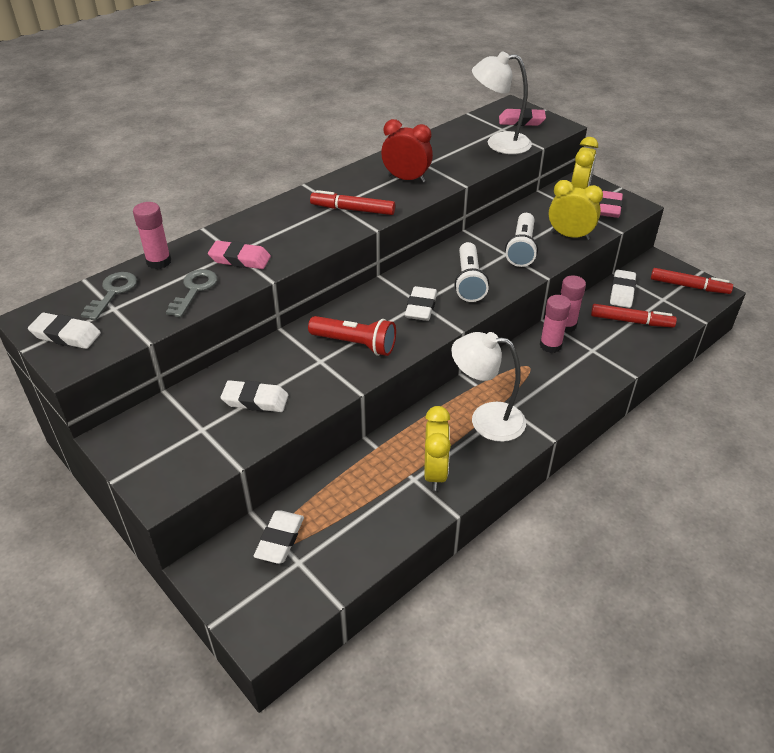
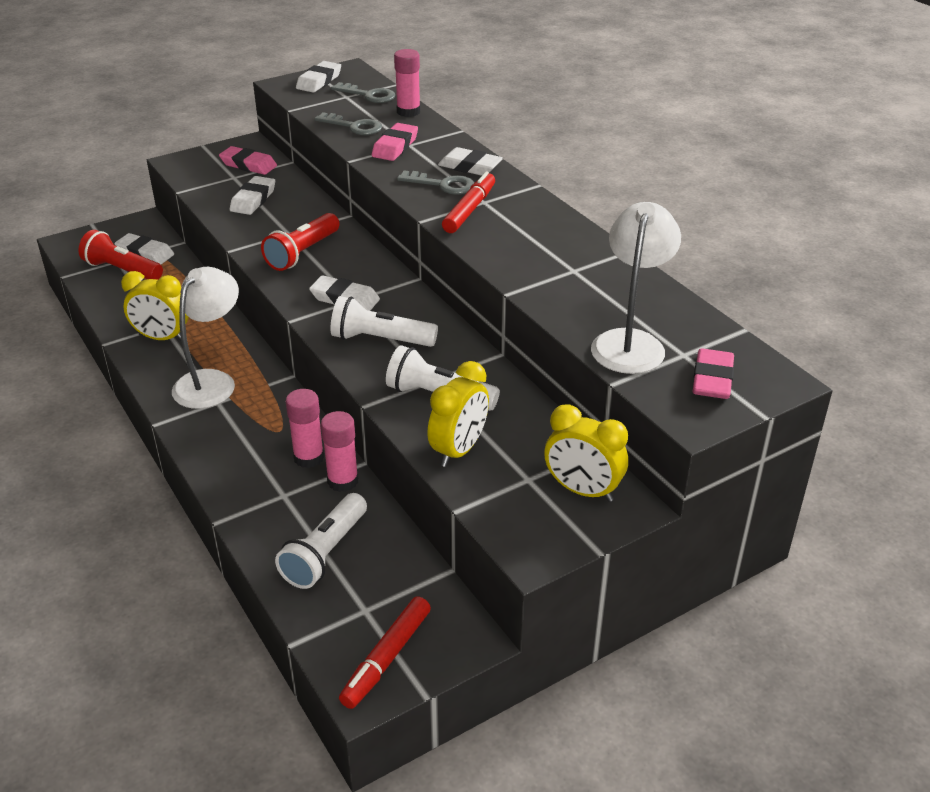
camera: 100 degrees right, 5 degrees down
(312, 226) = (442, 185): none -> grey key
(319, 549) = (122, 270): none -> red flashlight
(406, 179) = (535, 251): red clock -> none
(609, 208) = (531, 517): pink eraser -> pink eraser (248, 165)
(622, 292) = (398, 564): white eraser -> white eraser (470, 167)
(631, 321) = (325, 553): red marker -> white flashlight

